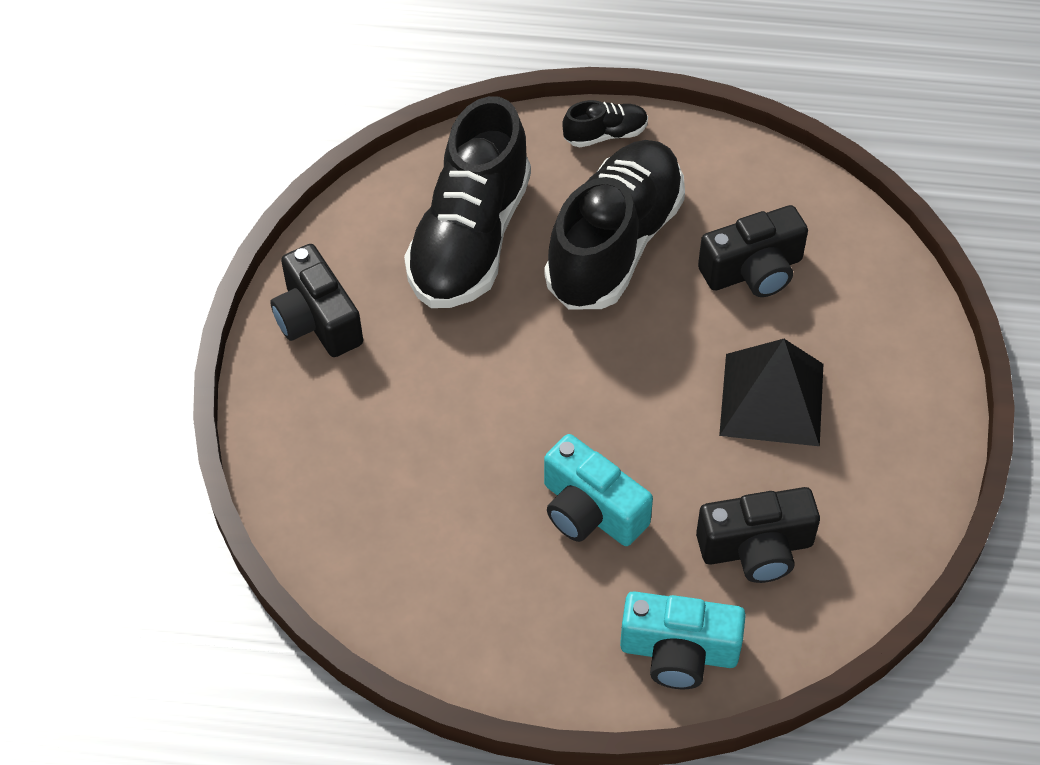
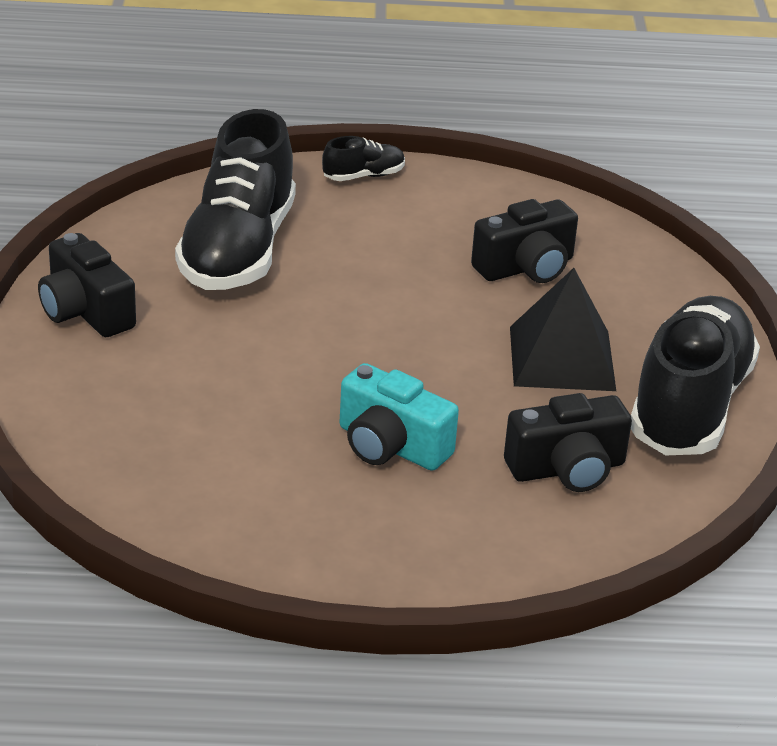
camera: 10 degrees left, 20 degrees down
(615, 244) = (385, 251): black shoe -> black shoe (689, 405)
(679, 652) = (501, 552): turquoise camera -> none

